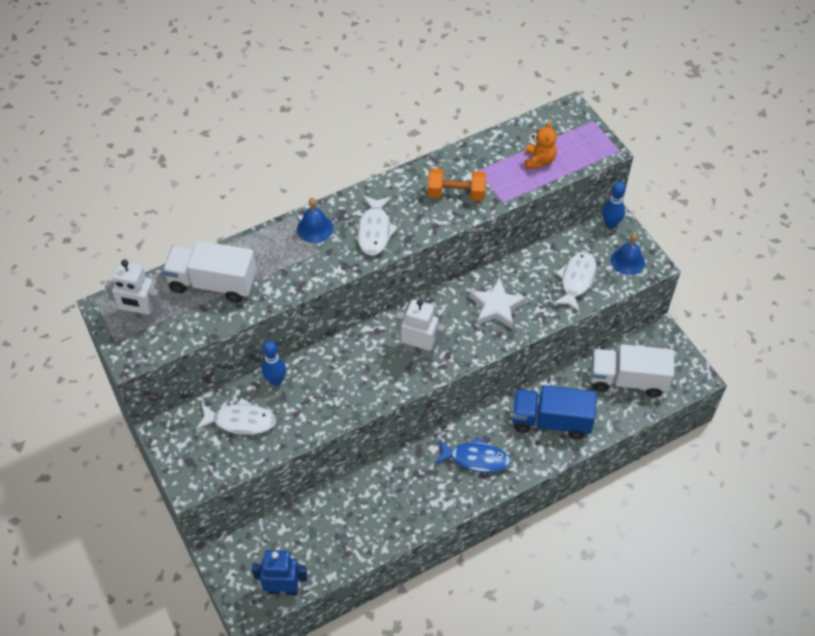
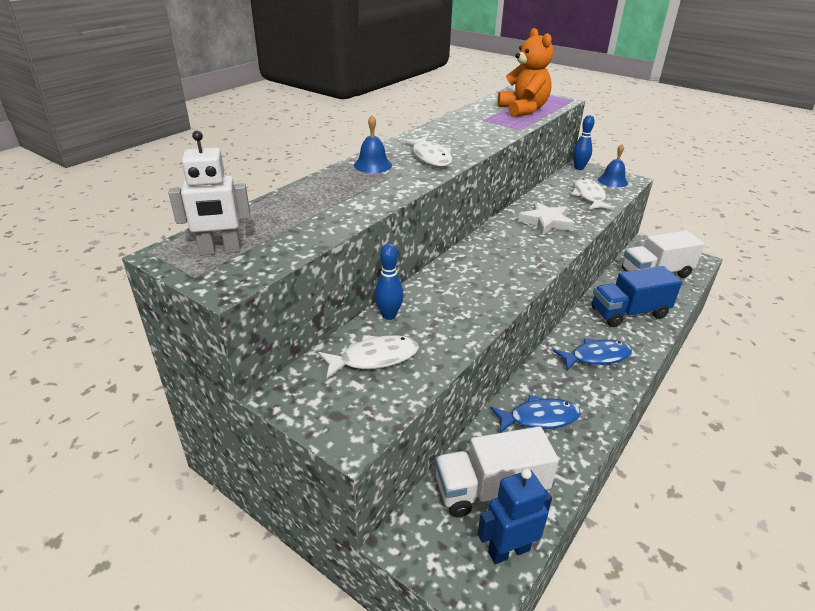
camera: 25 degrees left, 20 degrees down
(213, 283) = (293, 212): white truck -> white truck (490, 489)
(379, 499) = (539, 418): none -> blue fish
(419, 349) = (509, 260): white robot -> none
(456, 194) = (479, 131): orange dumbbell -> none
(539, 160) = (523, 110): orange teddy bear -> orange teddy bear, size x1.78

